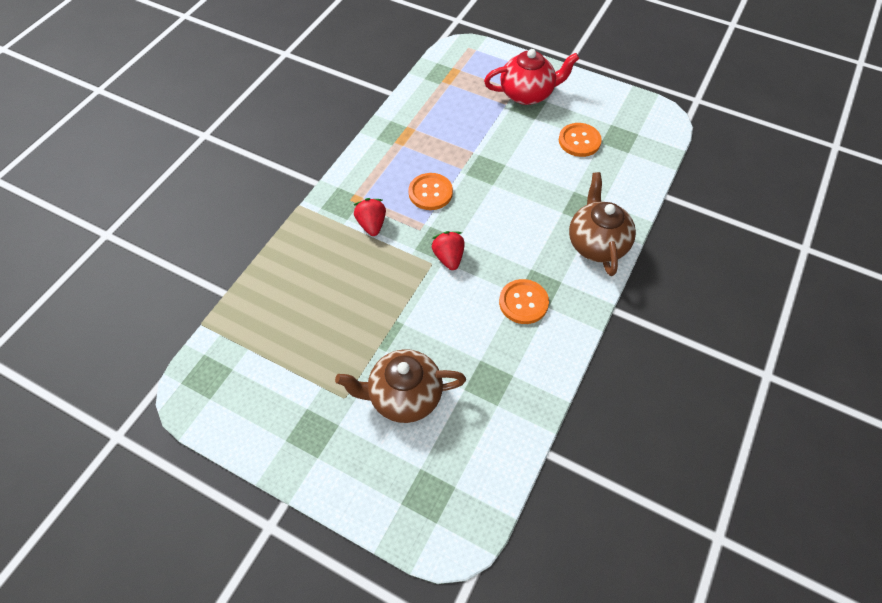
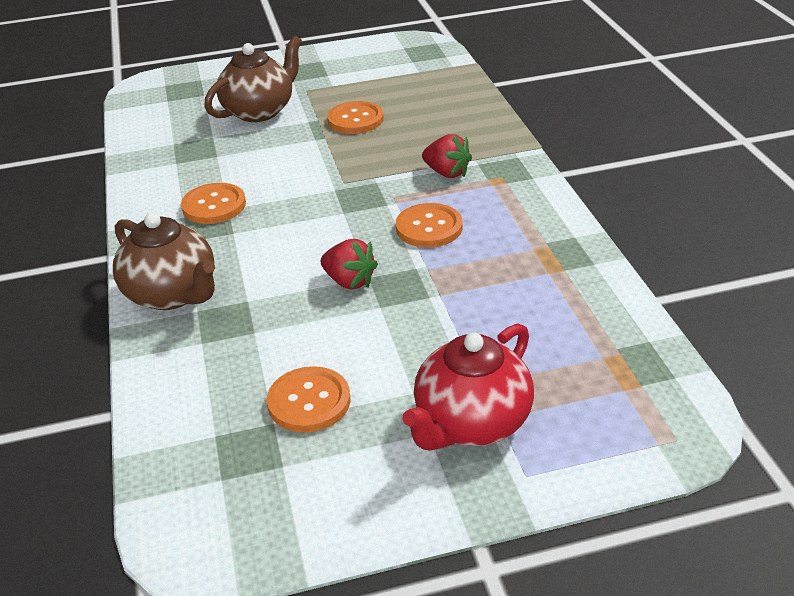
camera: 140 degrees right, 20 degrees down
(357, 323) = (355, 120): none -> orange button
(448, 257) = (332, 194): red strawberry -> red strawberry (349, 281)

